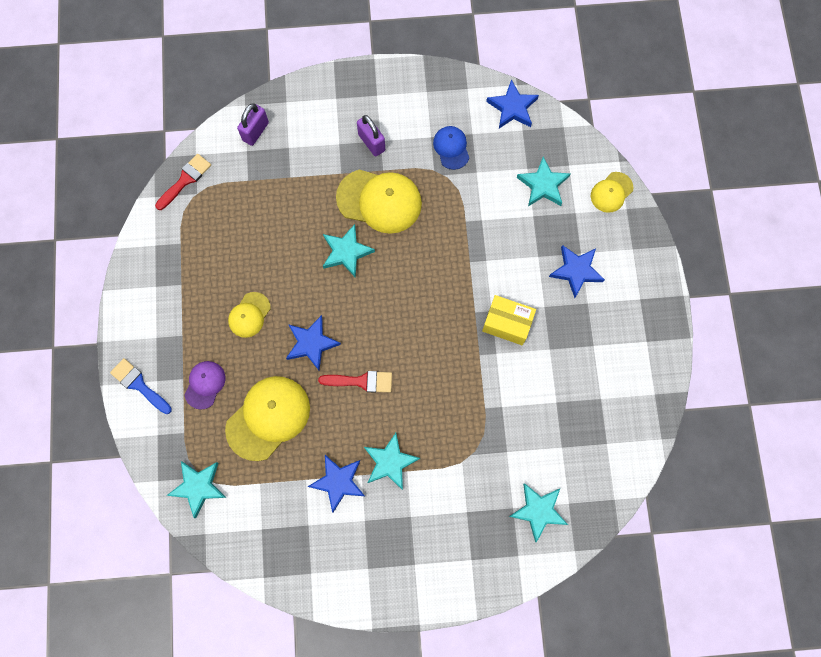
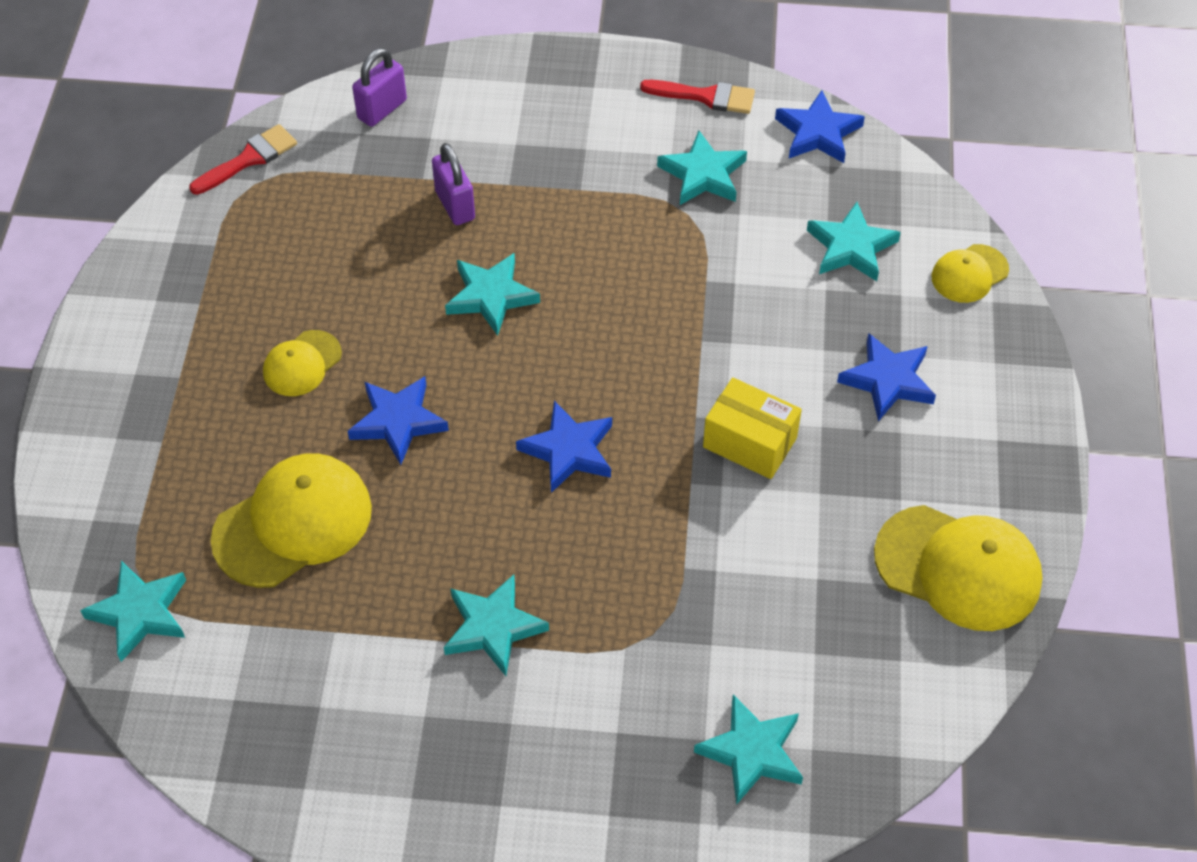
camera: 10 degrees right, 20 degrees down
(139, 385) = (84, 439): blue brush -> none
(205, 384) = (197, 456): purple cap -> none
(338, 482) = (392, 645): blue star -> blue star (569, 450)
(361, 381) = (471, 492): red brush -> red brush (705, 96)
(371, 142) = (570, 149): purple padlock -> purple padlock (455, 205)
(379, 201) = (565, 231): yellow cap -> yellow cap (958, 568)
(451, 148) = (703, 174): blue cap -> turquoise star

